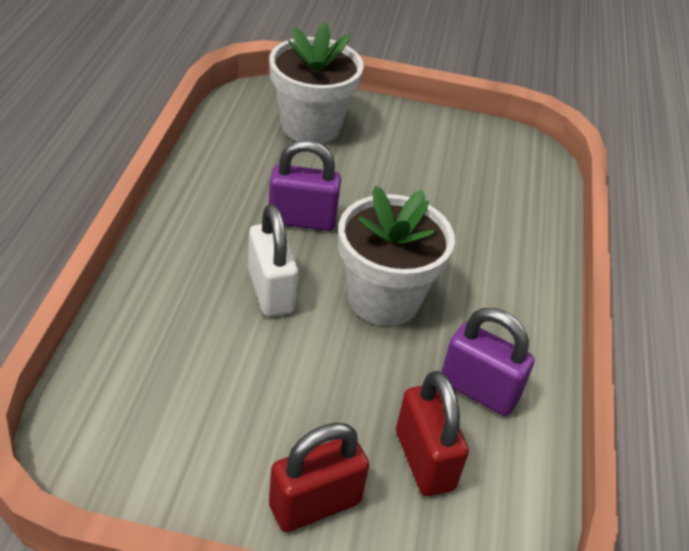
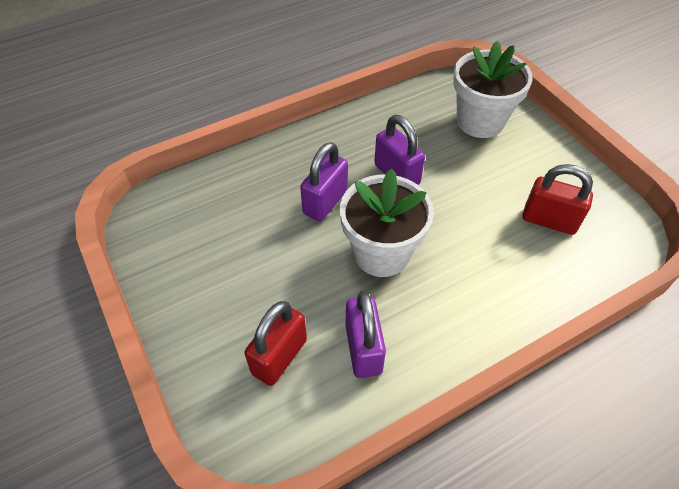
camera: 55 degrees right, 10 degrees up
(271, 291) = (325, 202): white padlock -> purple padlock
(315, 504) = (200, 326): red padlock -> red padlock (549, 220)

